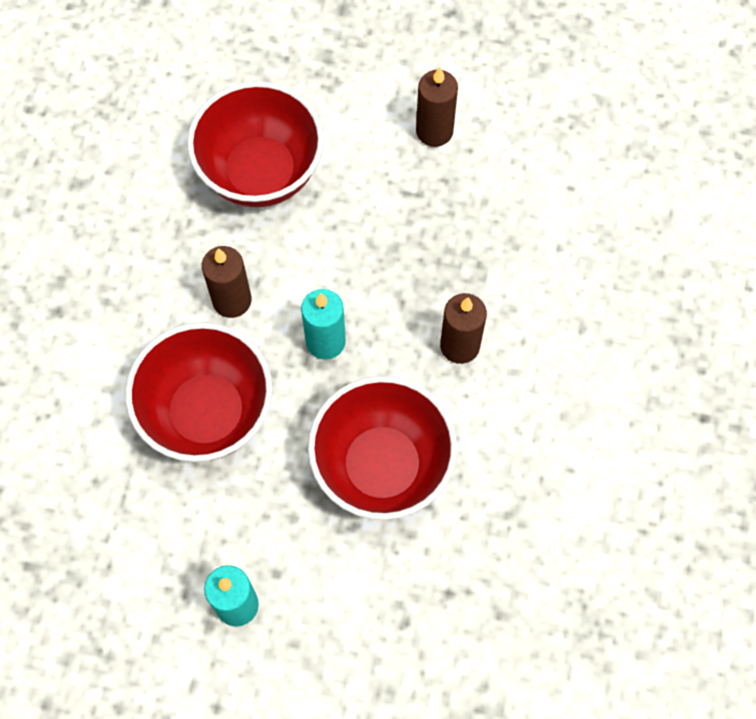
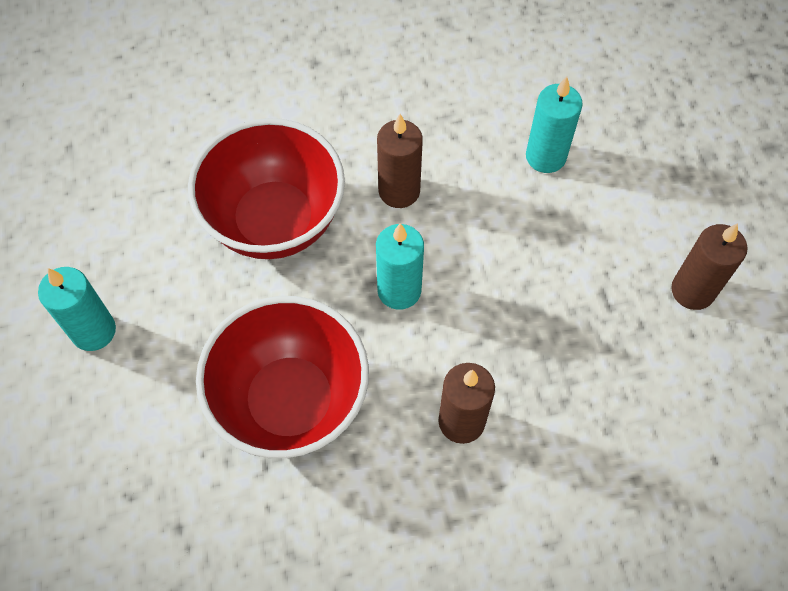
camera: 65 degrees right, 5 degrees down
(261, 173) = (545, 156): red bowl -> turquoise candle

